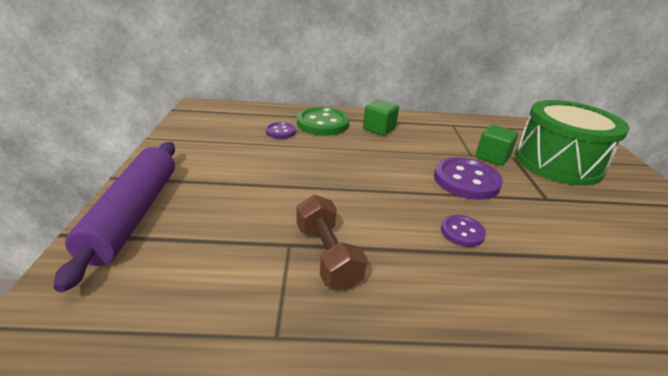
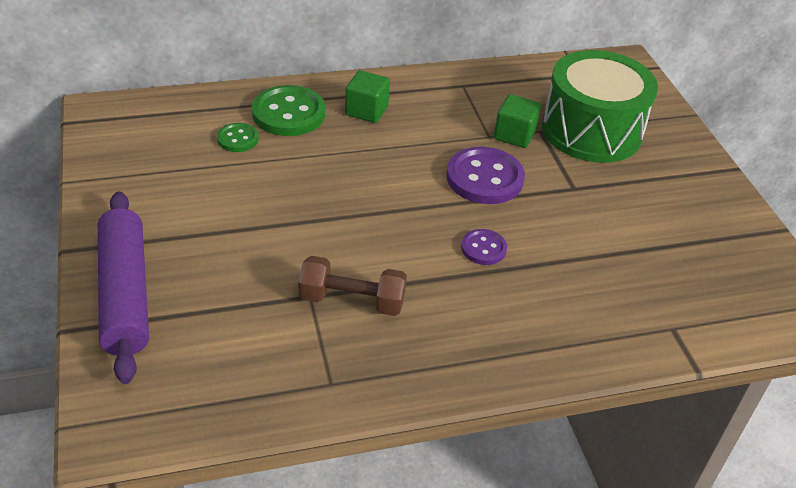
camera: 15 degrees left, 10 degrees up
(280, 132) = (238, 139): purple button -> green button
(327, 255) = (352, 301): brown dumbbell -> brown dumbbell turned 45 degrees counterclockwise

